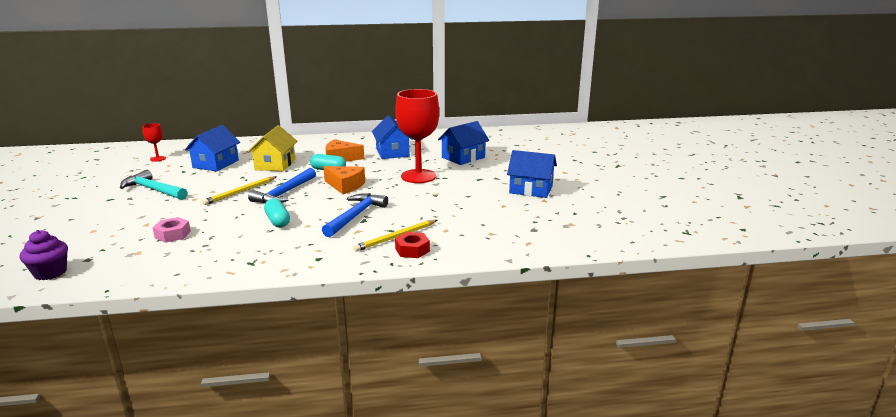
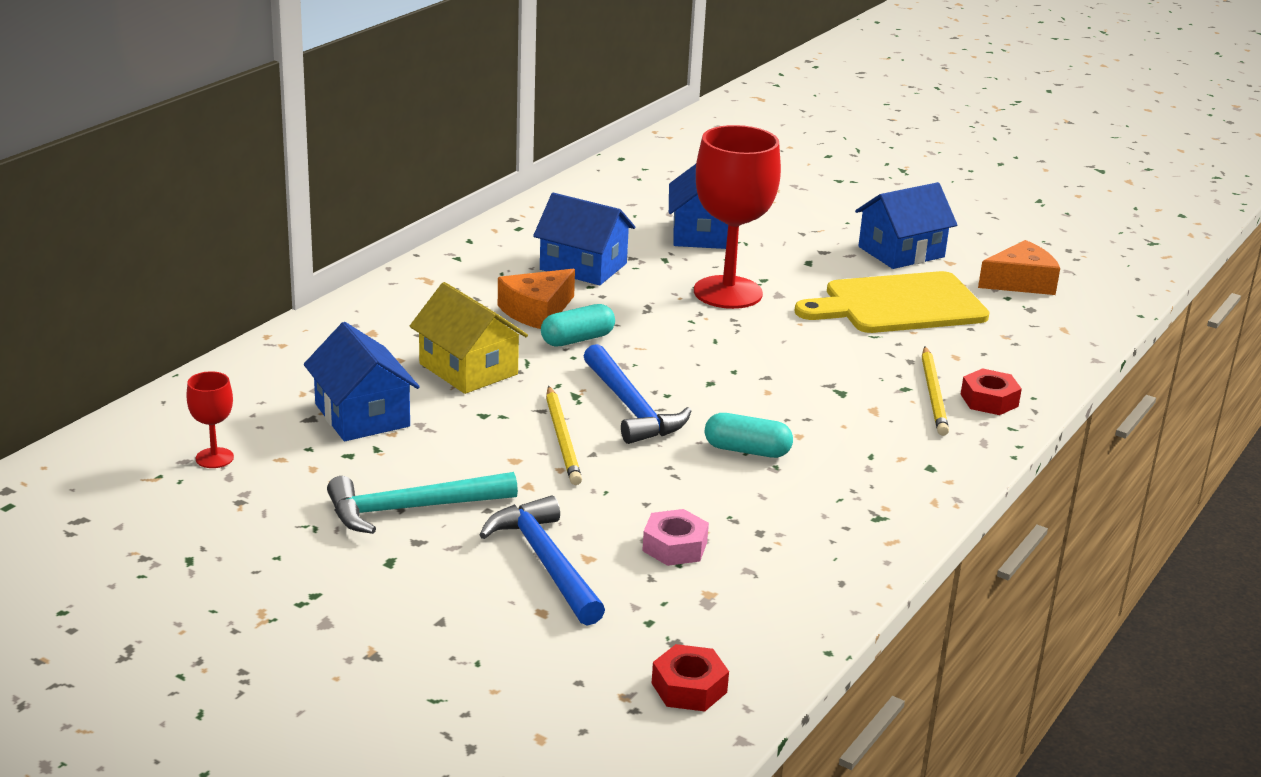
camera: 50 degrees left, 5 degrees up
(50, 273) = (689, 688): purple cupcake -> red nut
(345, 186) = (677, 354): orange cheese -> orange cheese (1020, 282)
(355, 216) = (816, 391): blue hammer -> blue hammer (546, 562)
(474, 205) = (899, 305): none -> yellow cutting board

